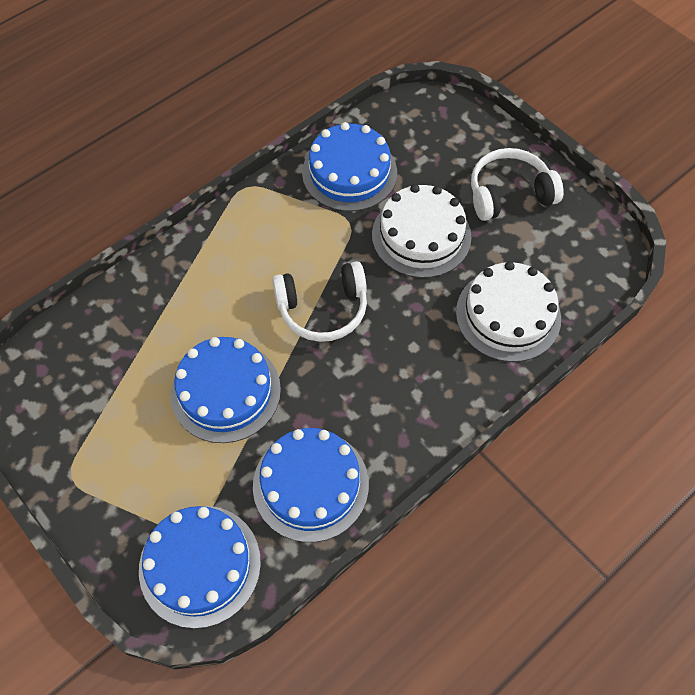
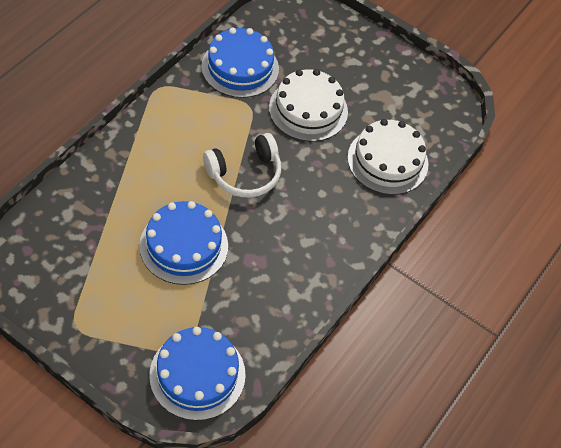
camera: 20 degrees left, 5 degrees down
(310, 485) = (268, 304): blue cake -> none
(509, 194) = (368, 71): white headphones -> none

